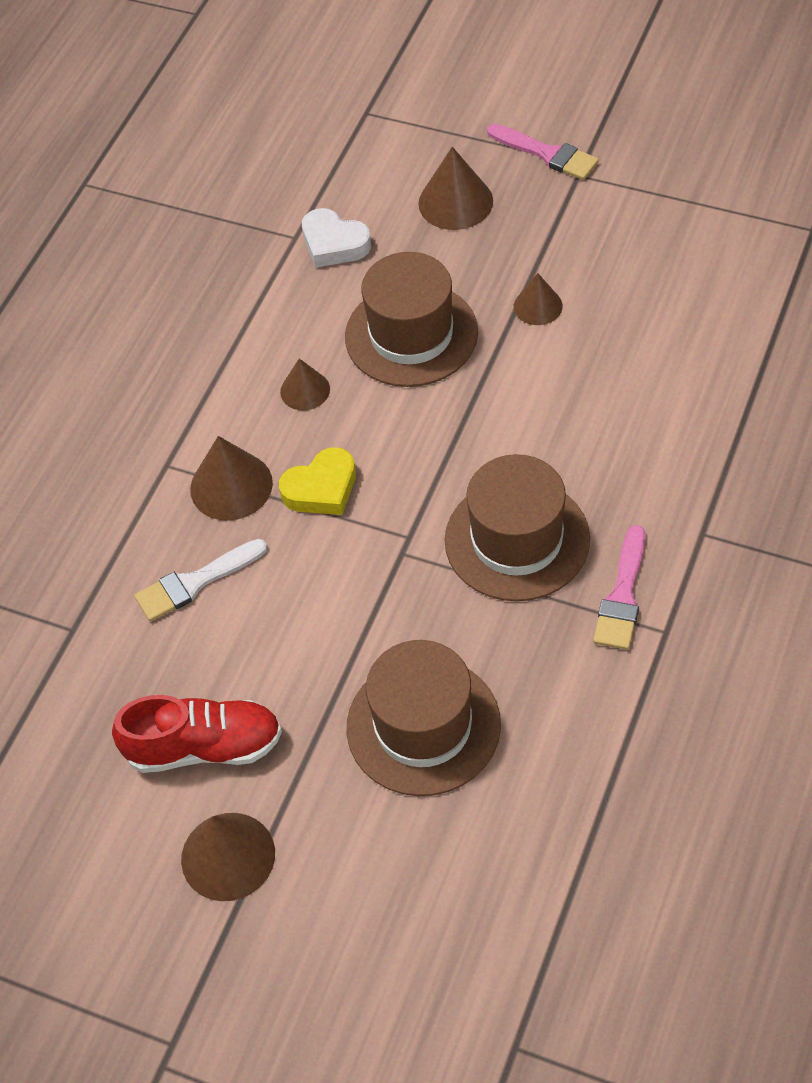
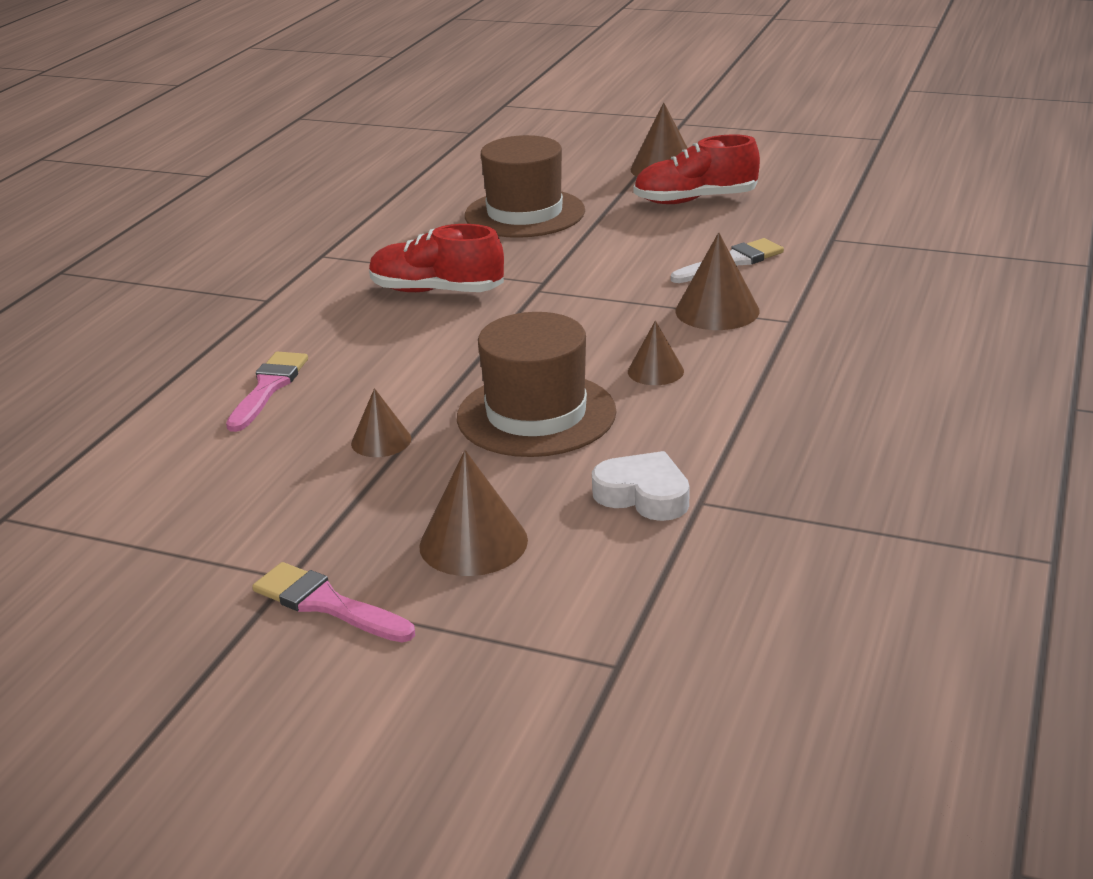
camera: 175 degrees right, 25 degrees down
(321, 488) = (625, 312): yellow heart -> none
(517, 540) = (437, 291): brown hat -> red shoe
(622, 595) = (351, 269): pink brush -> pink brush (268, 388)

